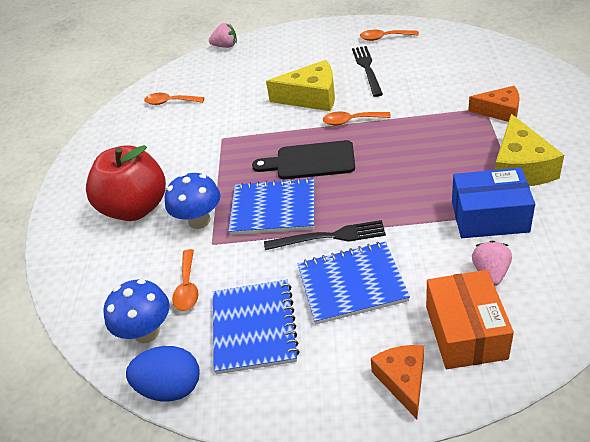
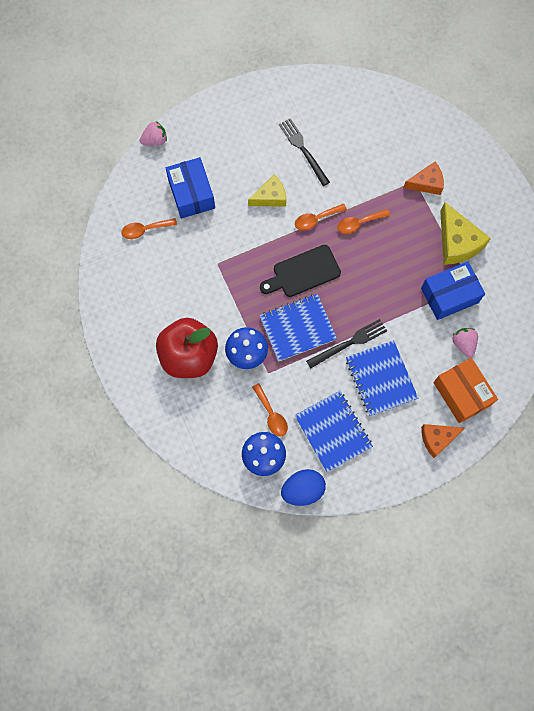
camera: 30 degrees left, 30 degrees up
(233, 84) = (191, 194): none -> blue box
(311, 97) = (270, 197): yellow cheese -> yellow cheese, size x0.66
(352, 284) = (381, 379): blue notebook -> blue notebook turned 75 degrees counterclockwise
(384, 38) = (301, 102): orange spoon -> orange spoon (359, 223)
(403, 381) = (437, 439): orange cheese -> orange cheese turned 75 degrees counterclockwise

